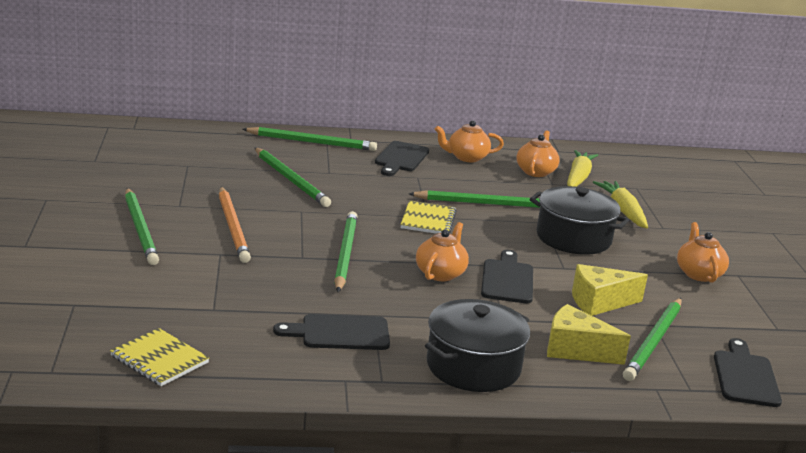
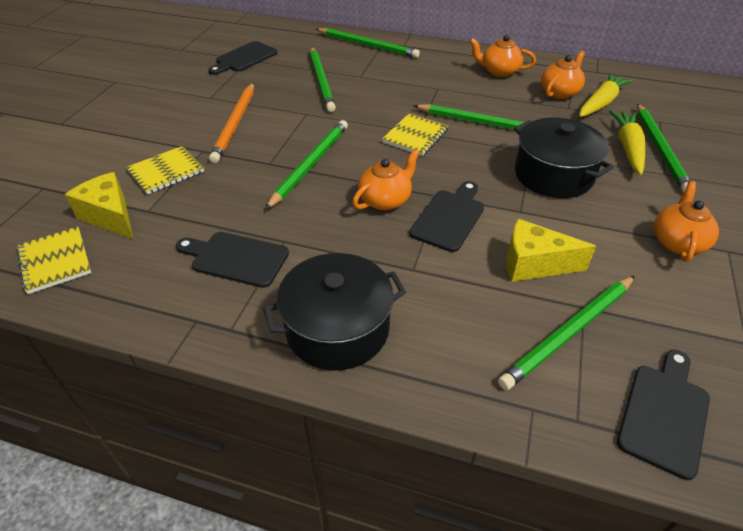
camera: 25 degrees right, 20 degrees up
(140, 229) = (160, 117): green pencil -> green pencil (660, 149)
(199, 275) = (166, 171): none -> yellow notebook
(401, 158) = (435, 67): black cutting board -> black cutting board (244, 58)
(575, 350) = (466, 327): yellow cheese -> yellow cheese (110, 216)

